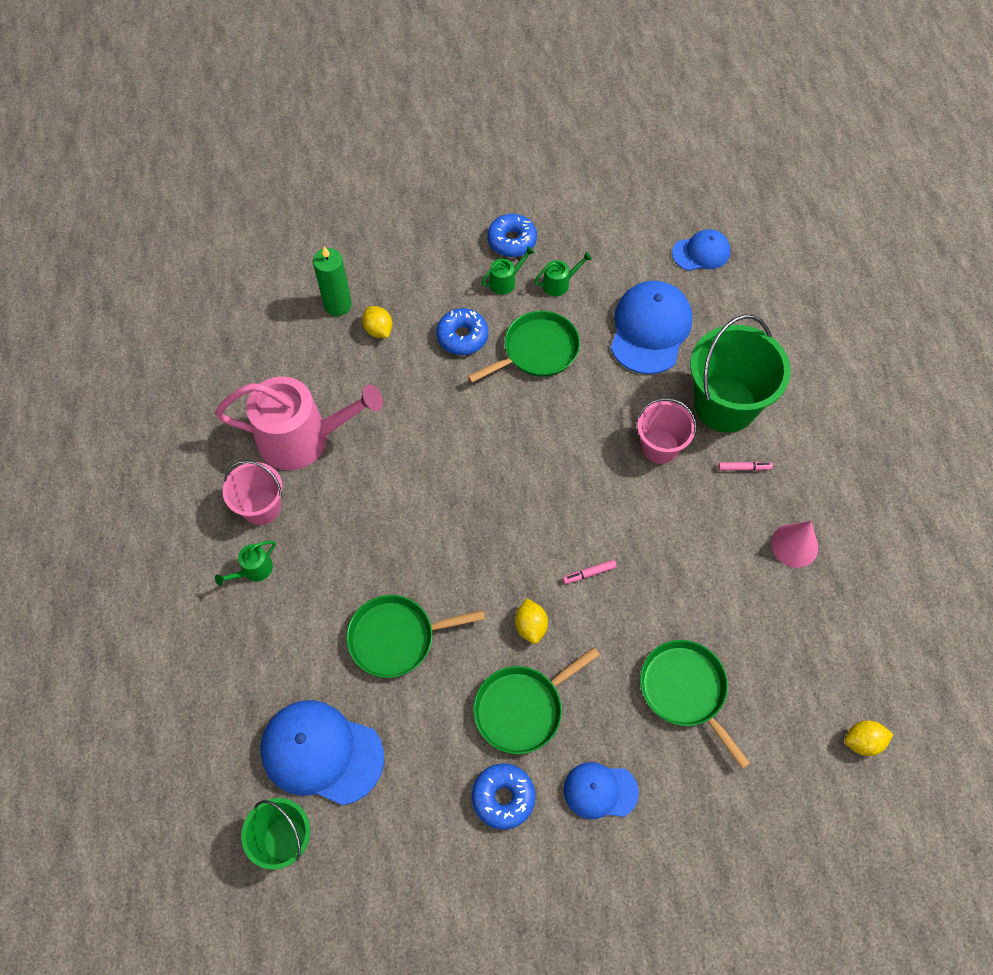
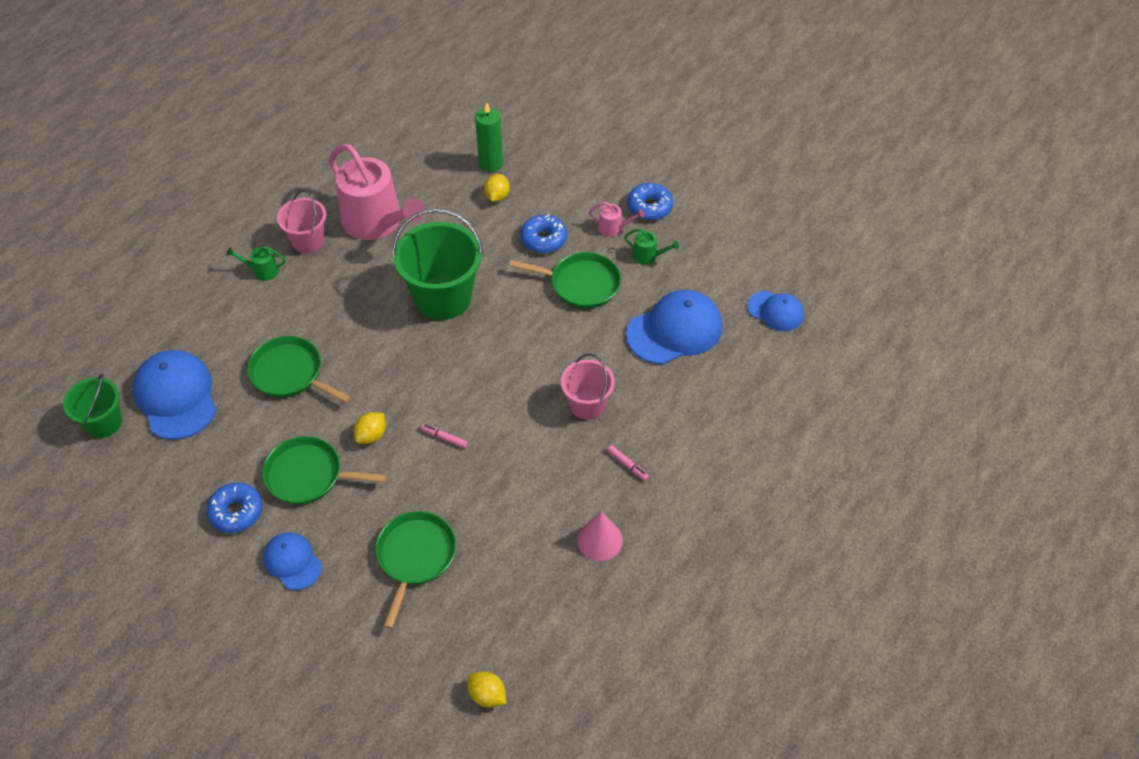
camera: 45 degrees right, 10 degrees down
(505, 281) = (613, 228): green watering can -> pink watering can
(725, 405) = (666, 416): green bucket -> green bucket (443, 297)

